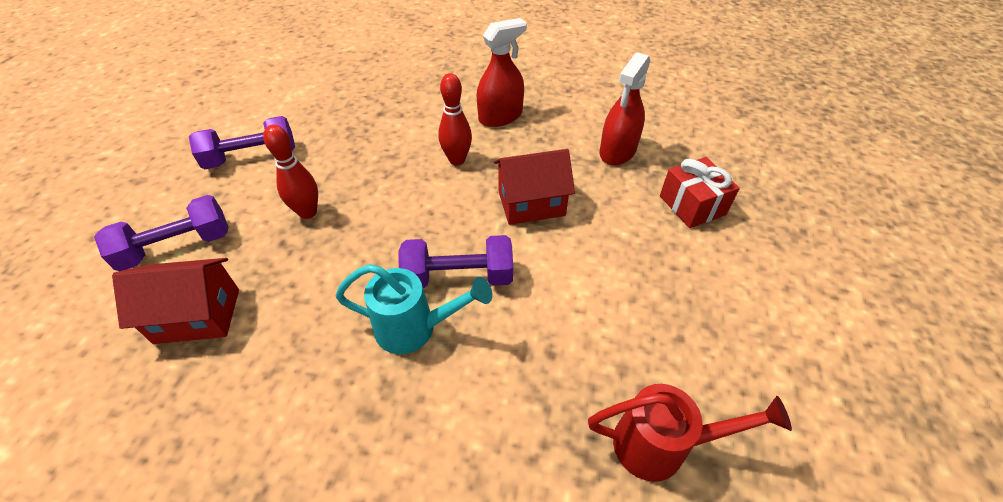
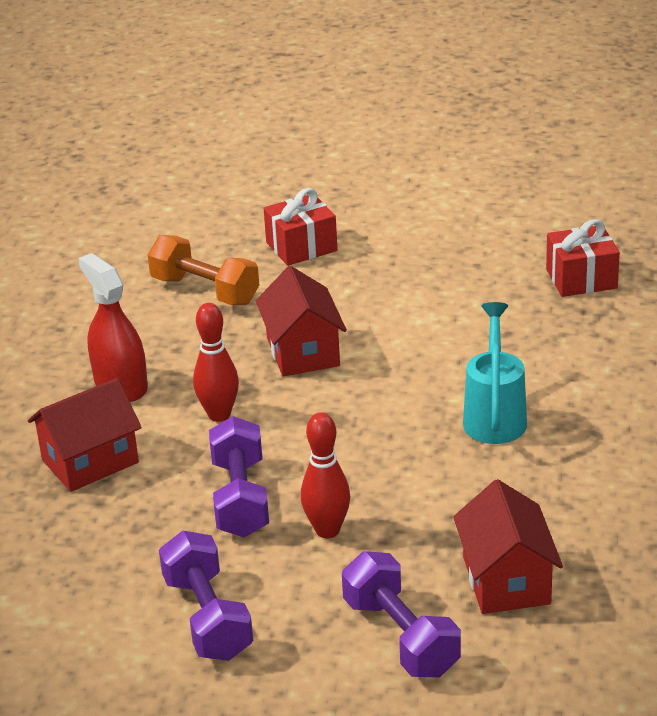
camera: 90 degrees left, 15 degrees down
(421, 108) = (90, 461): none -> red house
(458, 277) = (422, 395): purple dumbbell -> purple dumbbell (240, 498)
(617, 151) = (205, 291): red spray bottle -> orange dumbbell
(662, 445) = (581, 279): red watering can -> red gift

